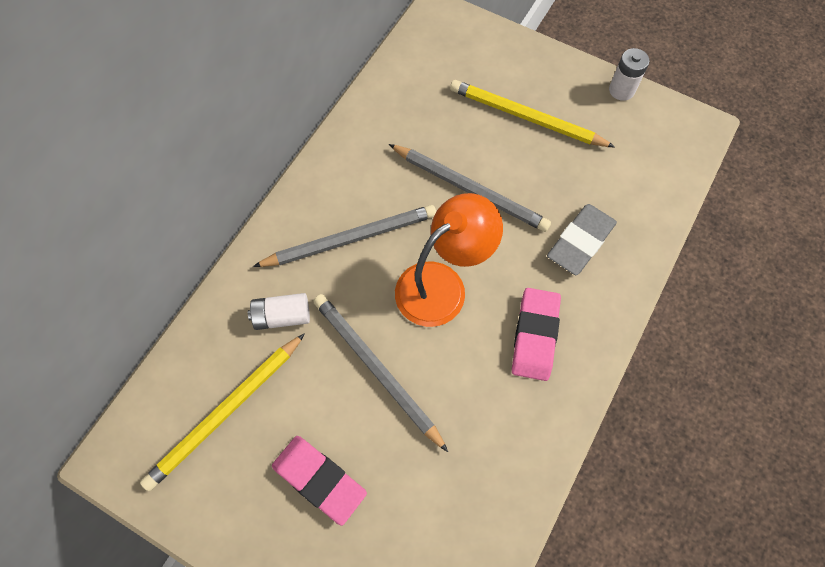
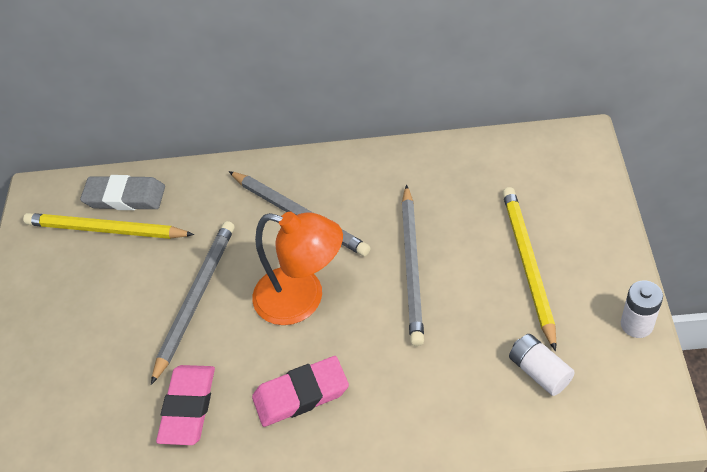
camera: 65 degrees right, 15 degrees down
(282, 316) = (202, 215): white battery -> white battery (539, 371)
(319, 480) = (85, 316): pink eraser -> pink eraser (188, 407)
(580, 242) = (426, 380): grey eraser -> grey eraser (125, 197)

